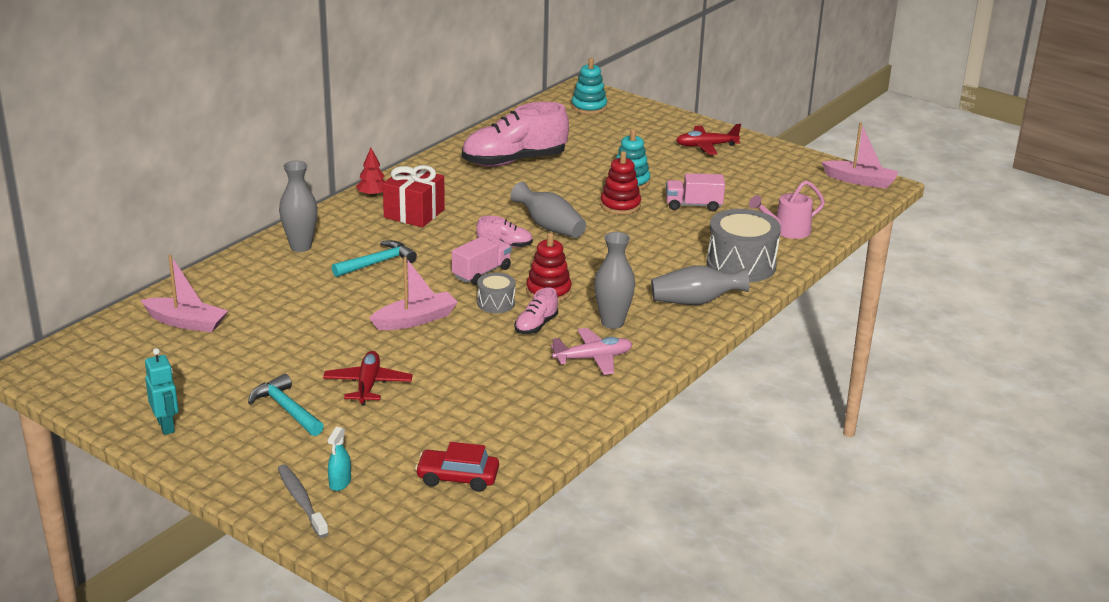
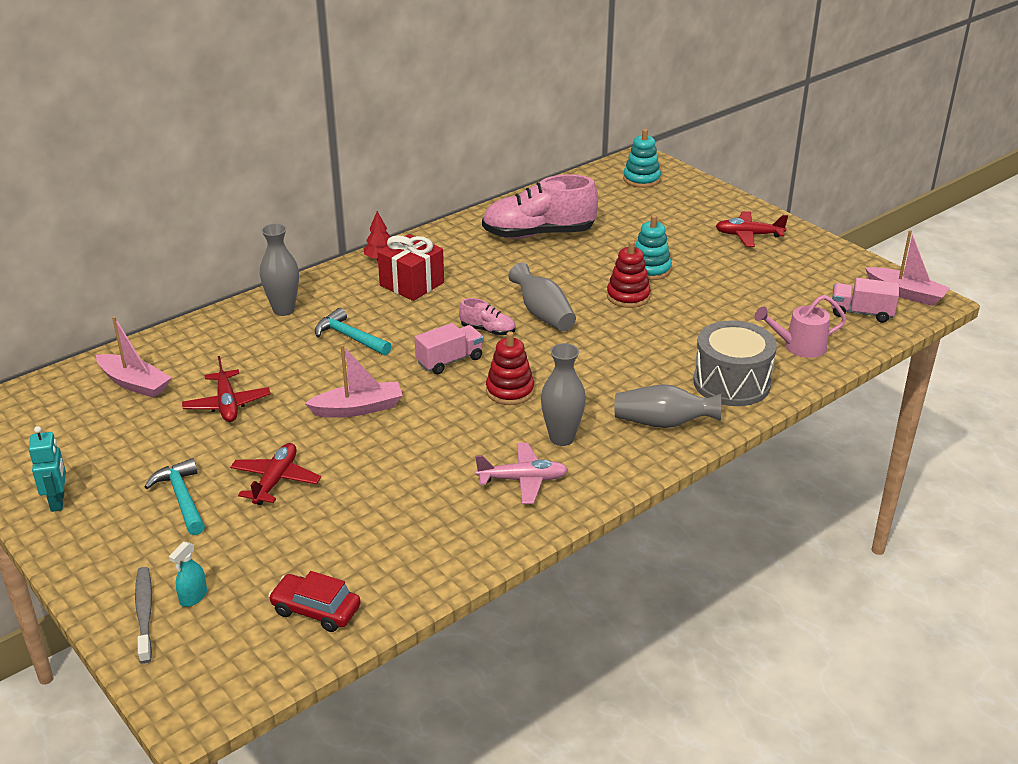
camera: 15 degrees right, 5 degrees up
(288, 330) = (227, 404): none -> red plane
(377, 263) = (350, 337): turquoise hammer -> turquoise hammer turned 120 degrees counterclockwise
(496, 303) = (449, 399): grey drum -> none
(536, 325) = (479, 431): pink shoe -> none
(693, 205) = (707, 304): pink truck -> pink truck (861, 313)

